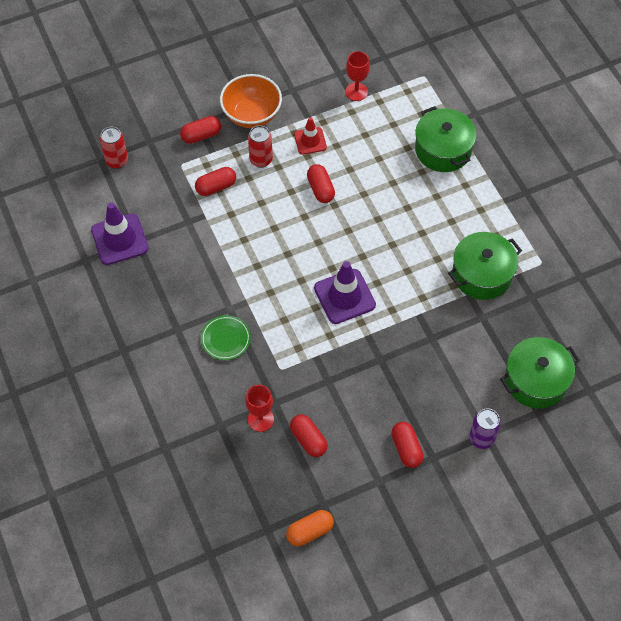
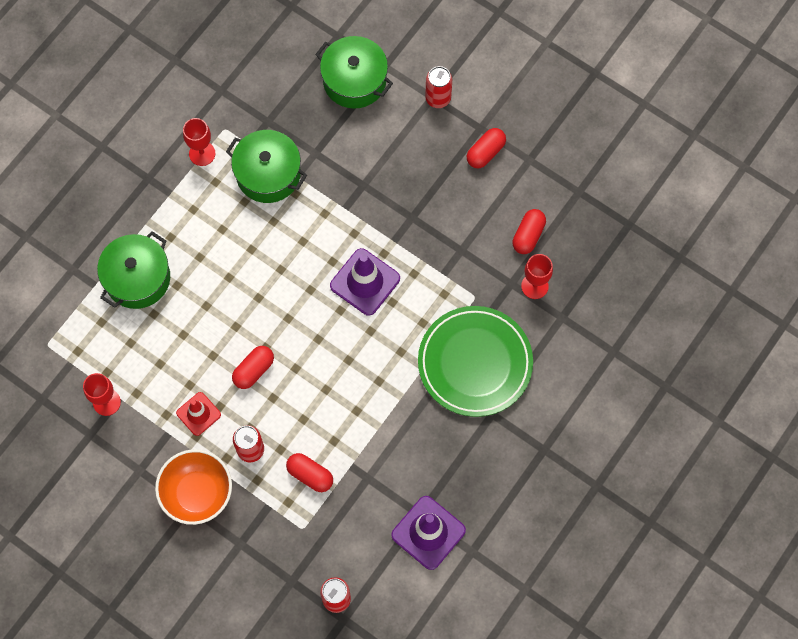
camera: 120 degrees left, 10 degrees up
(201, 135) = (254, 530): red capsule -> none
(225, 339) = (475, 363): green plate -> green plate, size x2.11
(310, 531) = (609, 190): orange capsule -> none
(481, 438) = (438, 98): purple can -> red can
(527, 237) = (202, 153): none -> red goblet

